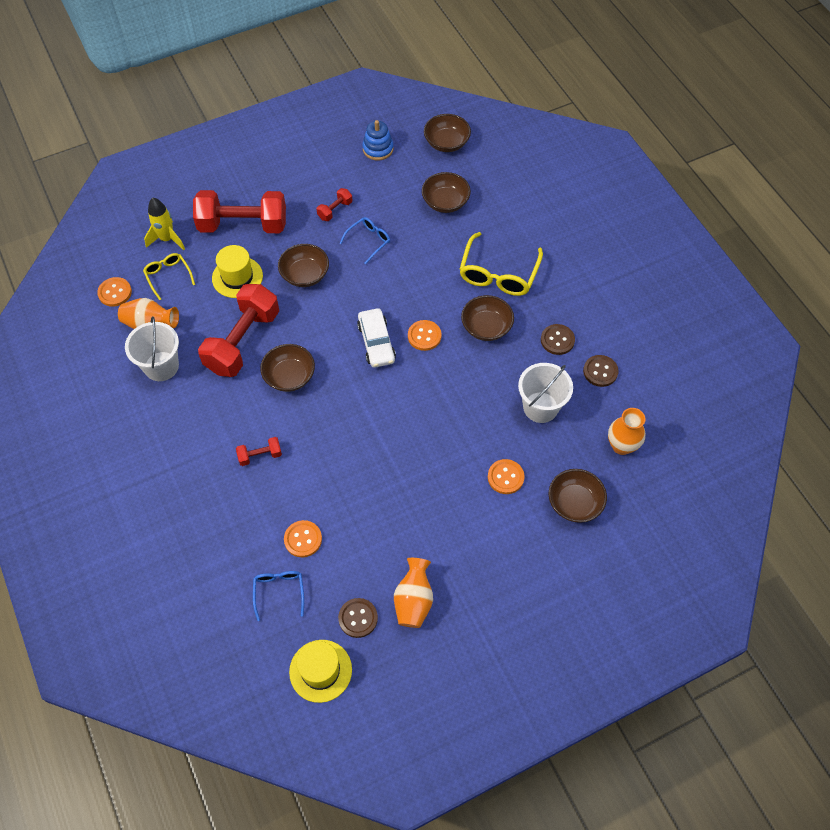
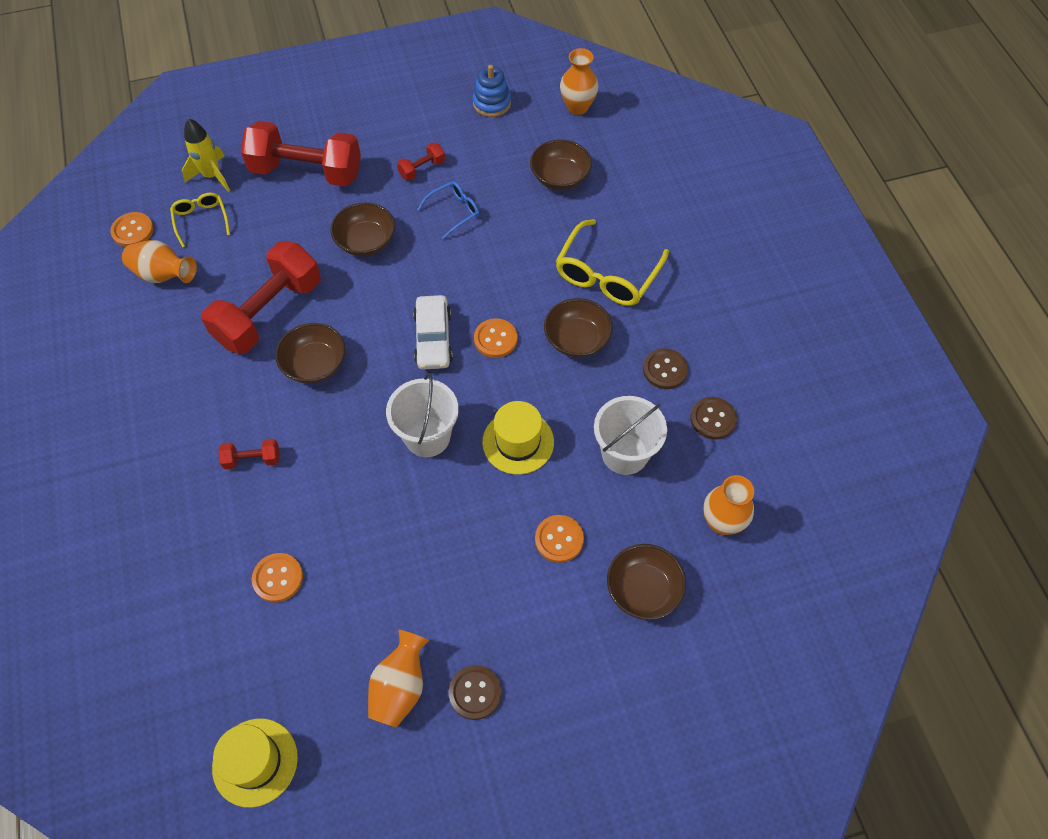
camera: 10 degrees right, 0 degrees up
(161, 366) = (162, 328): white bucket -> white bucket (427, 436)
(237, 277) = (283, 233): yellow hat -> yellow hat (518, 442)
(279, 591) = (230, 642): blue glasses -> none
(358, 618) = (322, 698): brown button -> brown button (475, 692)
(446, 143) = (577, 107): brown bowl -> orange vase

